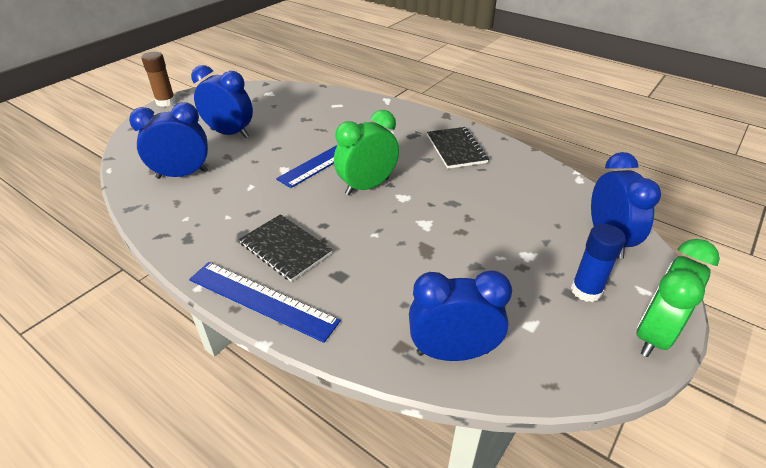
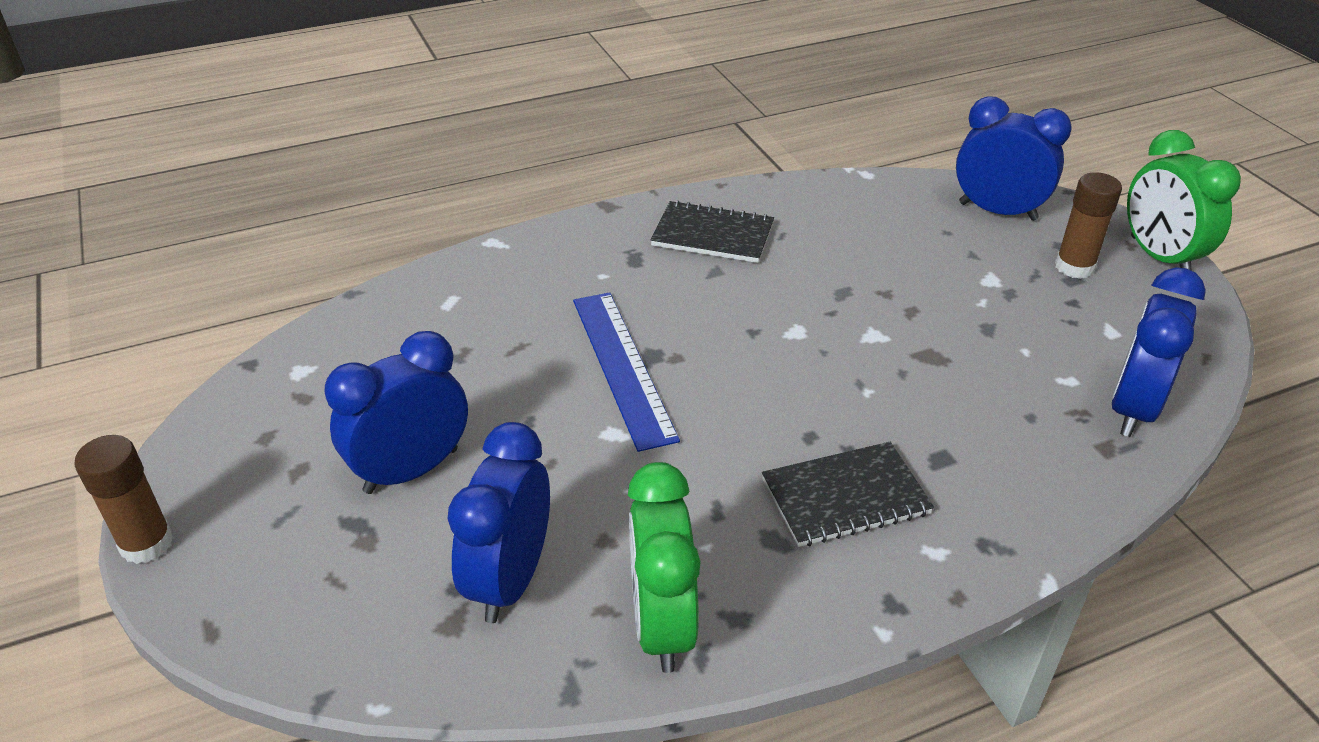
camera: 60 degrees left, 0 degrees up
(262, 300) = (954, 558): blue ruler -> none
(367, 186) = (741, 356): green clock -> green clock (662, 625)
(586, 290) = (1074, 267): blue glue stick -> brown glue stick

